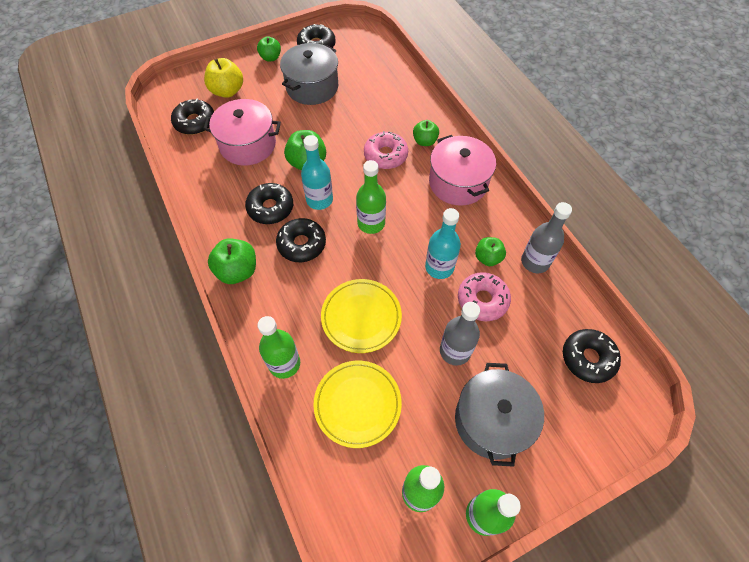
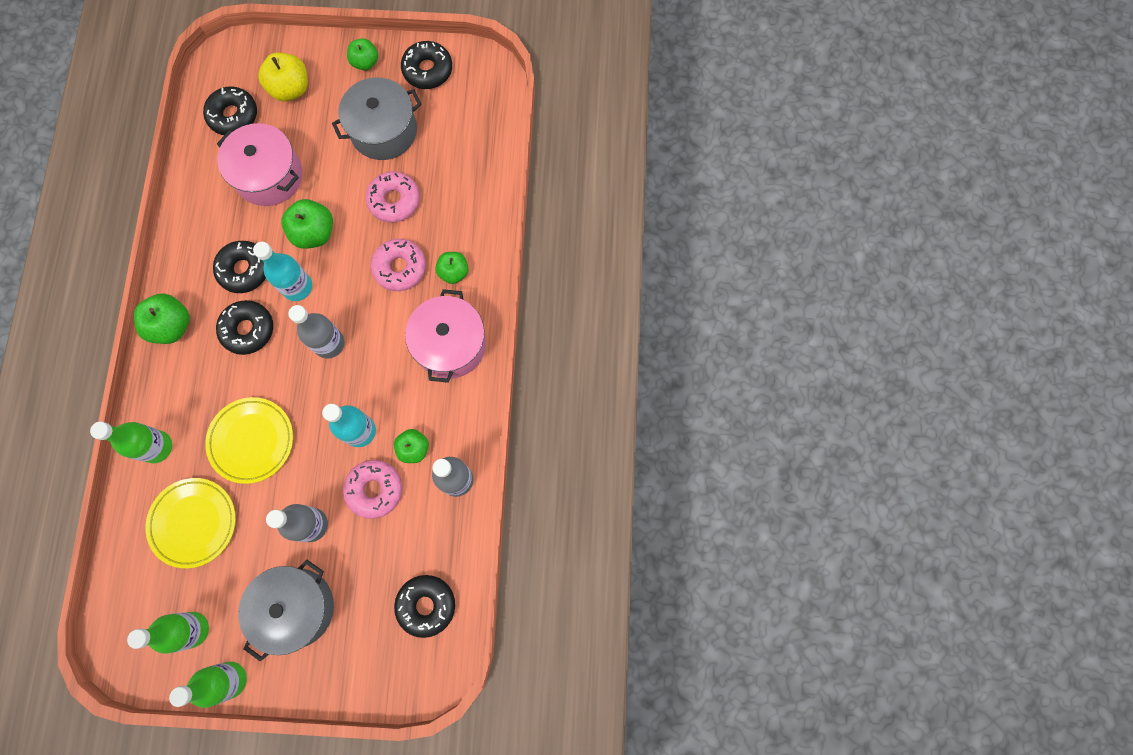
camera: 30 degrees right, 15 degrees up
(350, 120) = (394, 200): none -> pink donut
(371, 223) = (329, 343): green bottle -> grey bottle

